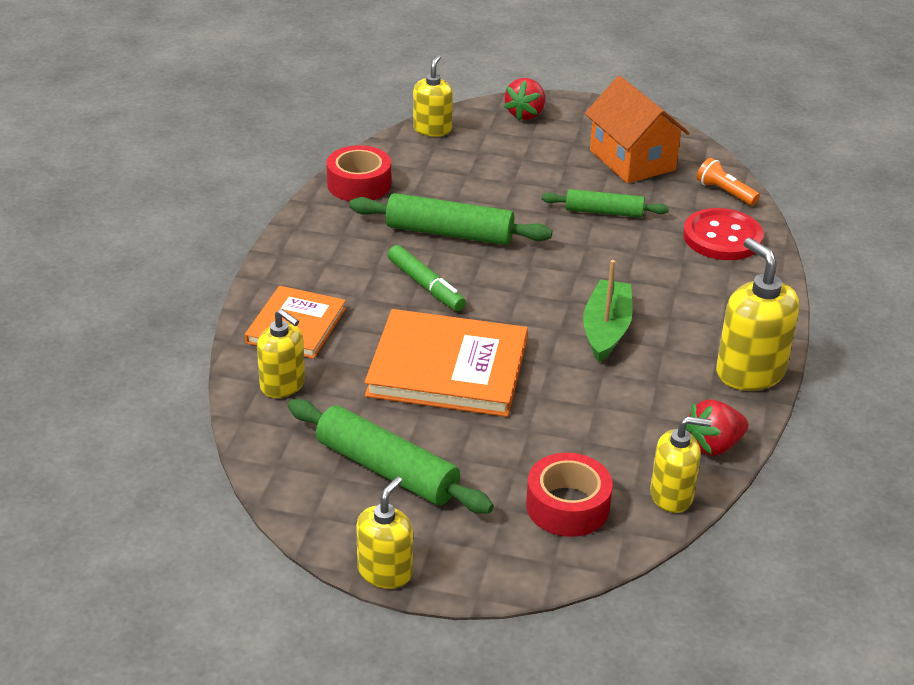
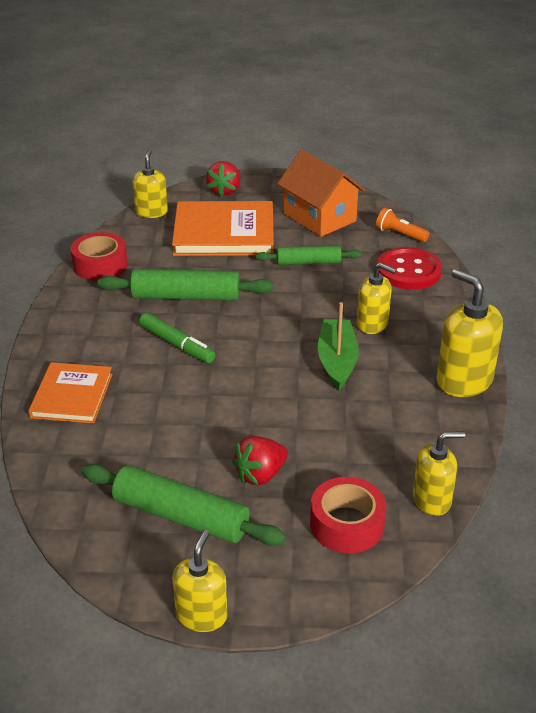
camera: 10 degrees left, 0 degrees up
(283, 385) = (71, 451): yellow soap dispenser -> yellow soap dispenser (372, 324)
(447, 368) = (212, 414): orange book -> orange book (224, 233)
(713, 446) = (453, 449): red strawberry -> red strawberry (260, 475)

